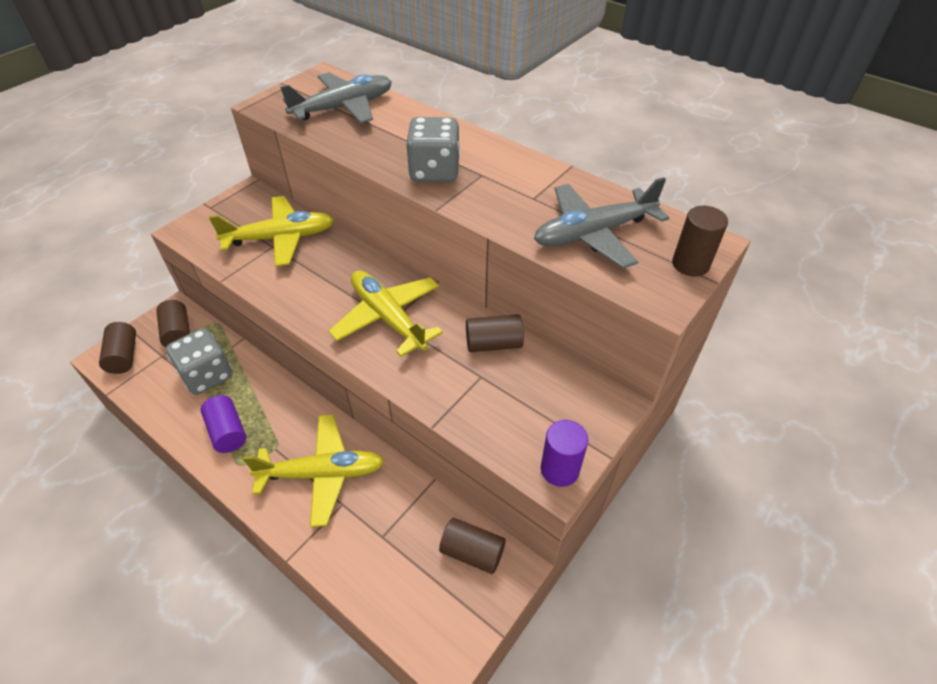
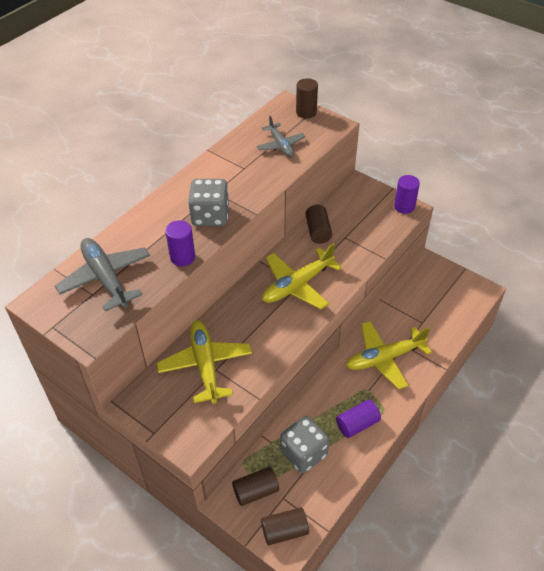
camera: 90 degrees left, 0 degrees up
(322, 473) = (384, 358): yellow plane -> yellow plane turned 105 degrees counterclockwise
(364, 154) = (182, 257): none -> purple cylinder
(472, 552) = (423, 280): brown cylinder -> none
(593, 234) = (280, 145): grey plane -> grey plane, size x0.62

